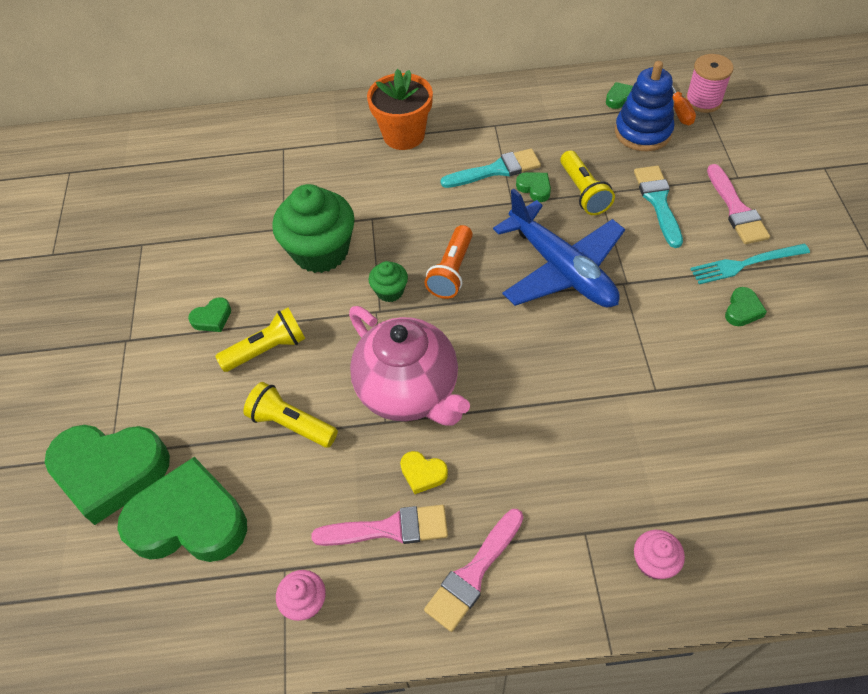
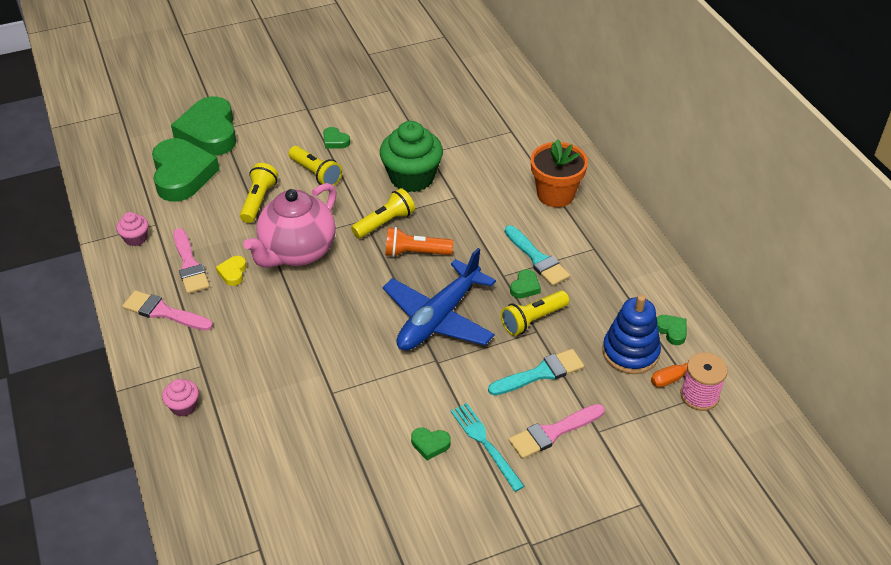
camera: 70 degrees right, 10 degrees down
(390, 291) = (385, 223): green cupcake -> yellow flashlight

